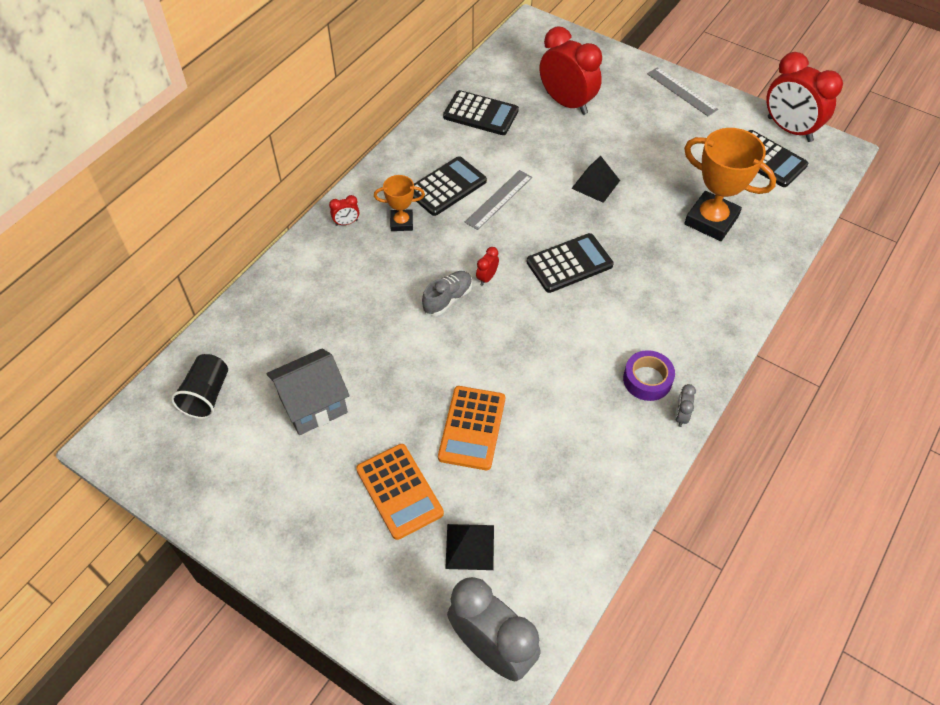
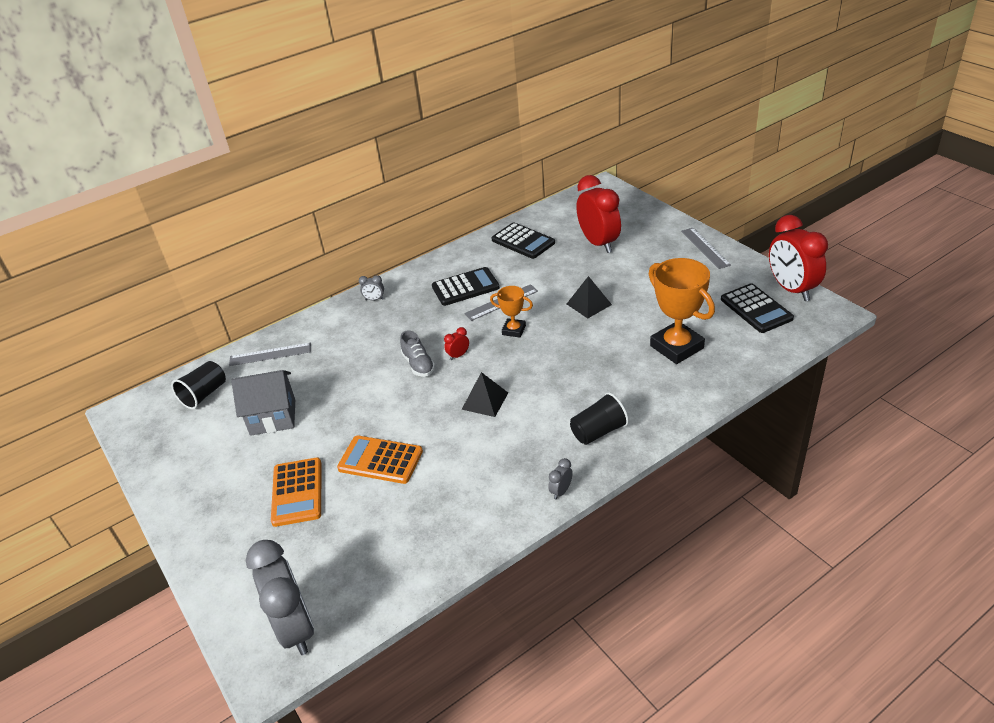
camera: 25 degrees right, 15 degrees down
(259, 323) = (270, 354): none -> grey ruler
(346, 223) = (374, 299): red clock -> grey clock
(401, 223) = (415, 306): orange trophy -> orange trophy (514, 330)
(448, 299) = (418, 364): grey shoe -> grey shoe turned 90 degrees clockwise
(469, 546) = (325, 546): black pyramid -> black pyramid (485, 401)
(472, 428) = (380, 460): orange calculator -> orange calculator turned 75 degrees clockwise
(569, 264) = (532, 358): black calculator -> none
(647, 380) = (547, 457): purple tape -> none
(683, 338) = (598, 431): none -> black cup

